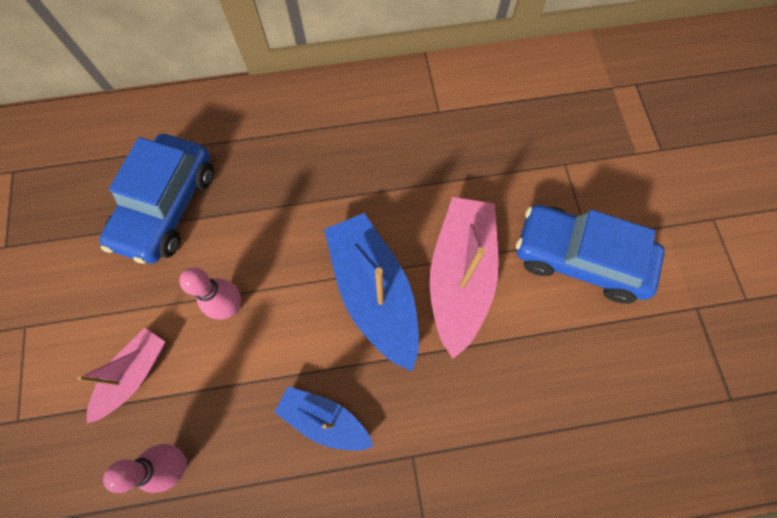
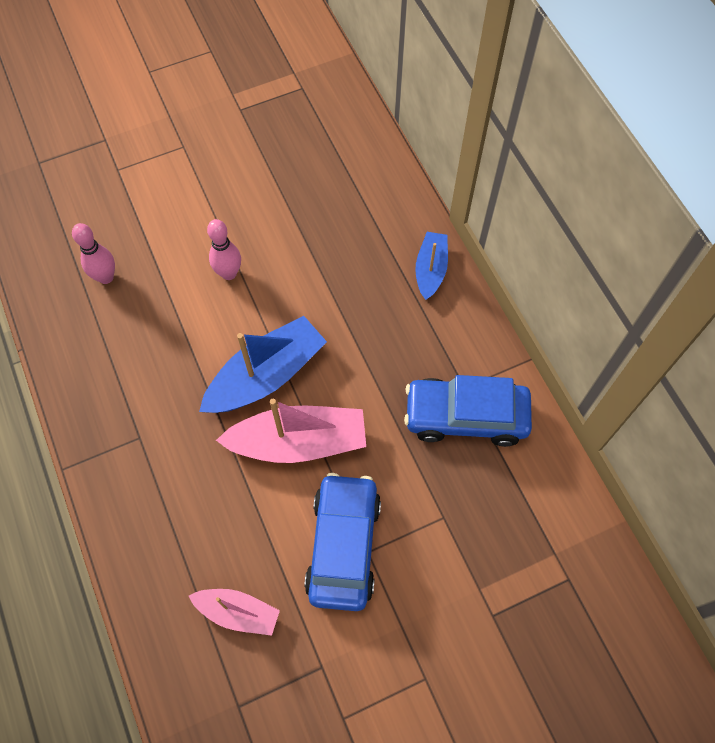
camera: 75 degrees right, 5 degrees down
(134, 375) = (163, 227): pink boat -> pink boat (238, 612)
(167, 207) = (301, 200): blue car -> blue car (465, 416)
(324, 420) = (155, 366): blue boat -> blue boat (430, 270)

